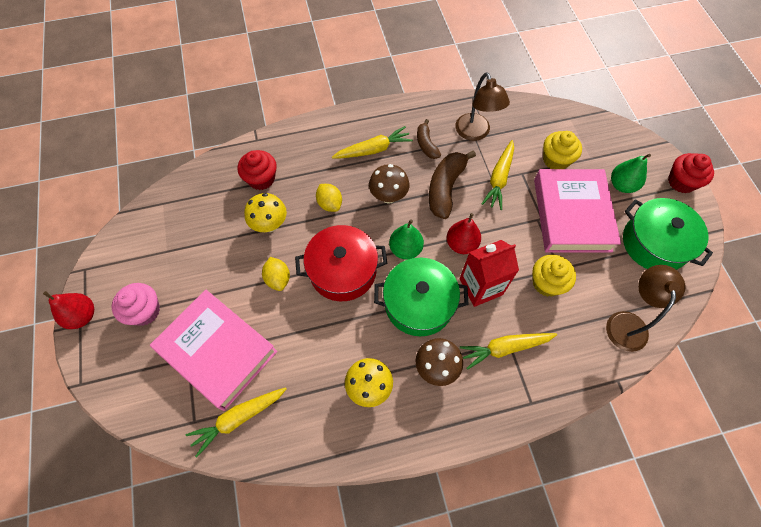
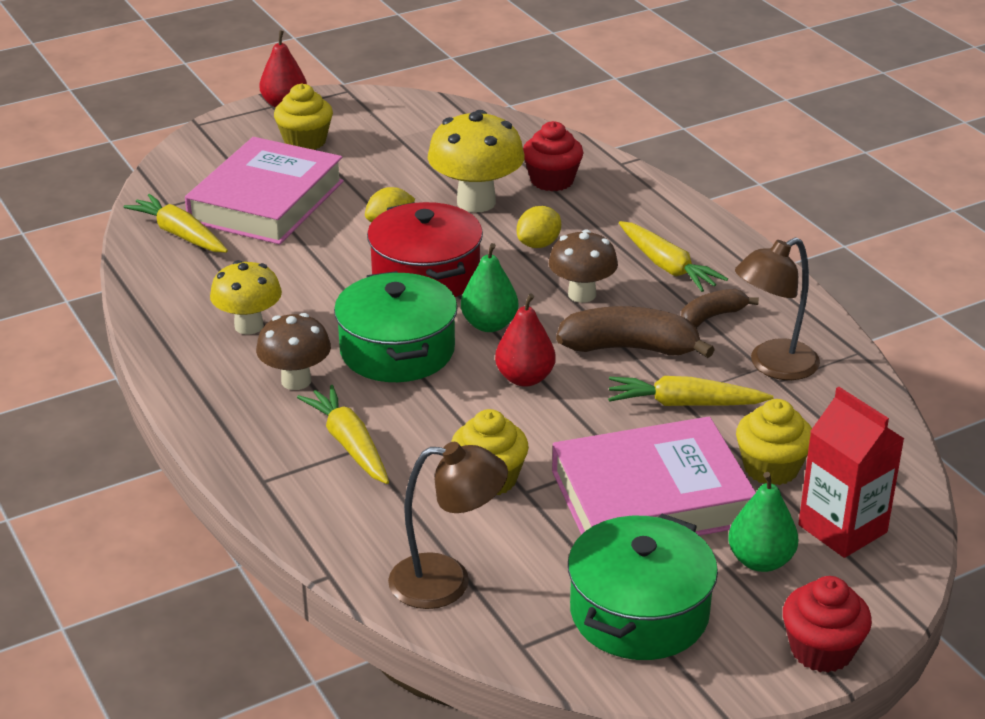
camera: 75 degrees right, 30 degrees down
(145, 311) = (305, 141): pink cupcake -> yellow cupcake
(270, 224) = (476, 202): yellow mushroom -> yellow mushroom, size x1.51
(481, 287) = (452, 407): red carton -> red carton (842, 529)

